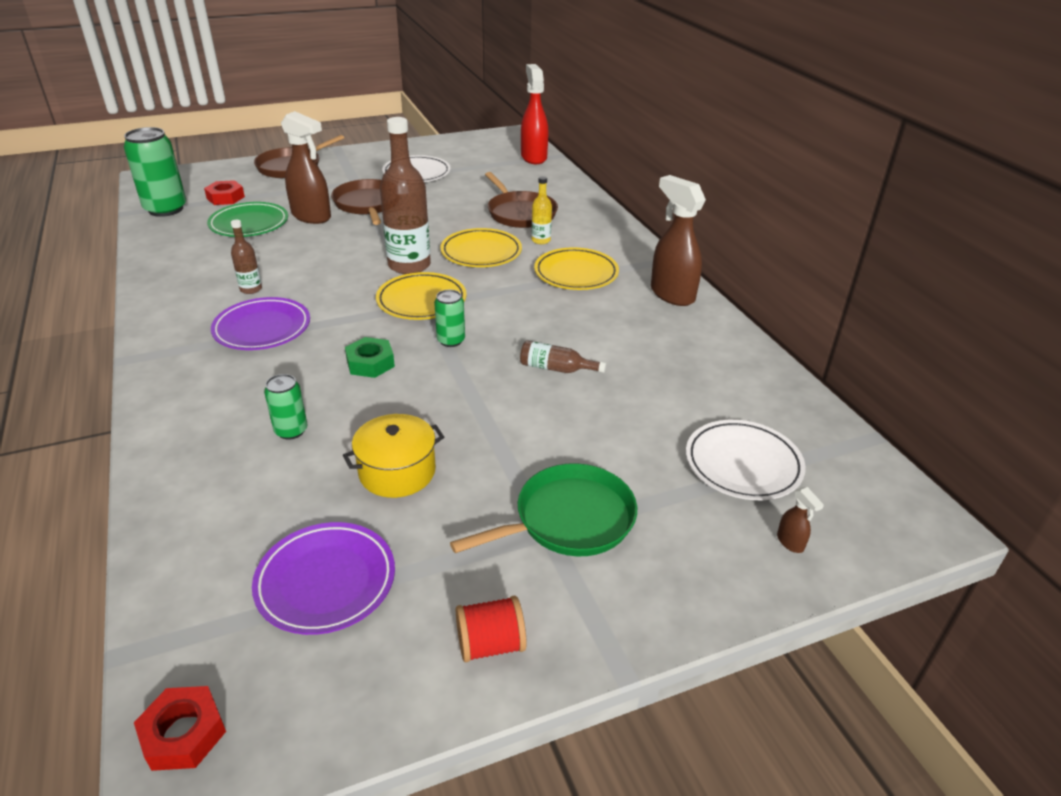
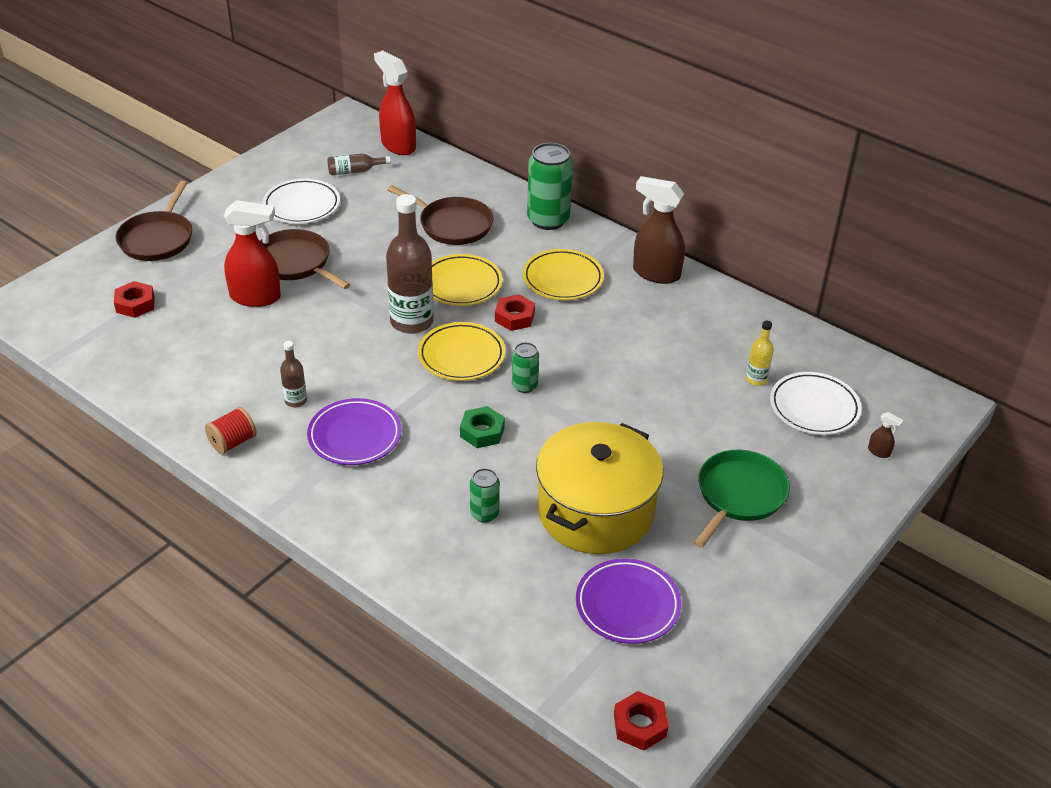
camera: 30 degrees left, 5 degrees up
(166, 209) = (88, 341): green can -> green can (548, 220)
(249, 224) = (203, 328): green plate -> none
(312, 216) = (256, 297): brown spray bottle -> red spray bottle
(397, 472) = (595, 511): yellow pot -> yellow pot, size x1.86
(490, 644) = (762, 594): red spool -> red spool (232, 442)
(501, 288) = (514, 317): none -> red nut
(541, 240) = (500, 251): yellow bottle -> yellow bottle (756, 379)
(556, 368) = (628, 379): brown bottle -> brown bottle (354, 171)

